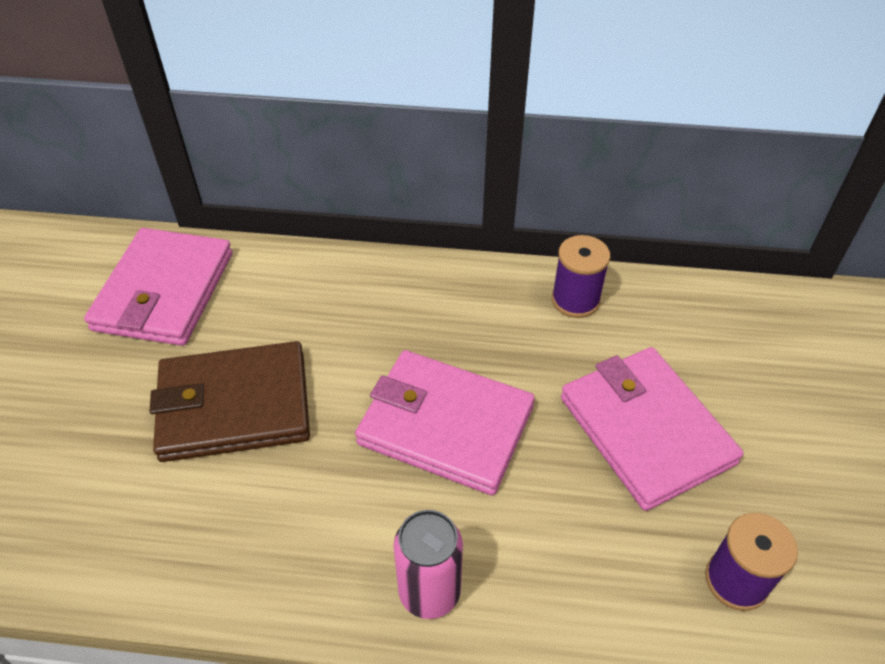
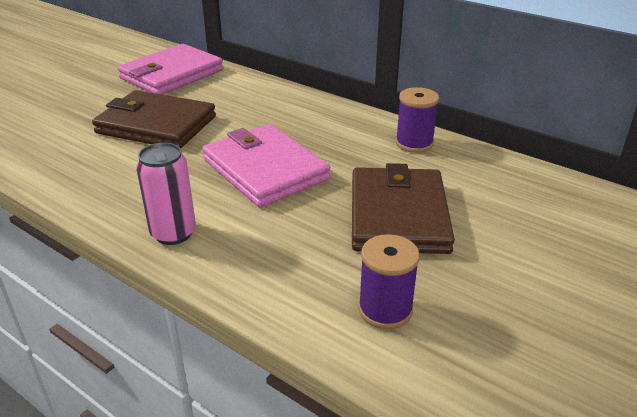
camera: 30 degrees right, 15 degrees down
(645, 430) = (398, 215): pink wallet -> brown wallet

